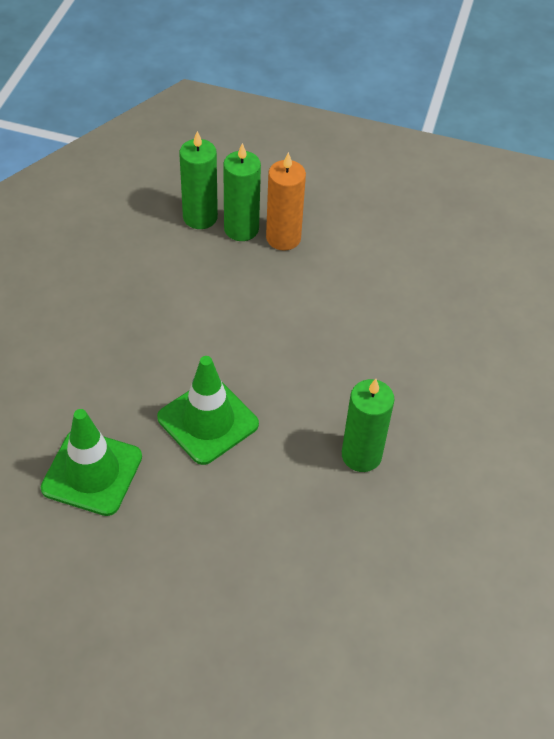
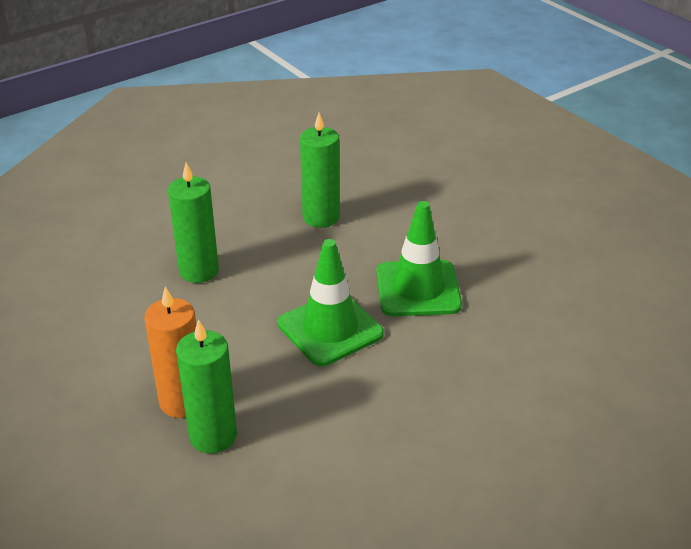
camera: 140 degrees left, 15 degrees down
(92, 472) = (546, 300): green traffic cone -> green traffic cone (330, 329)
(200, 217) = (242, 476): green candle -> green candle (199, 271)

